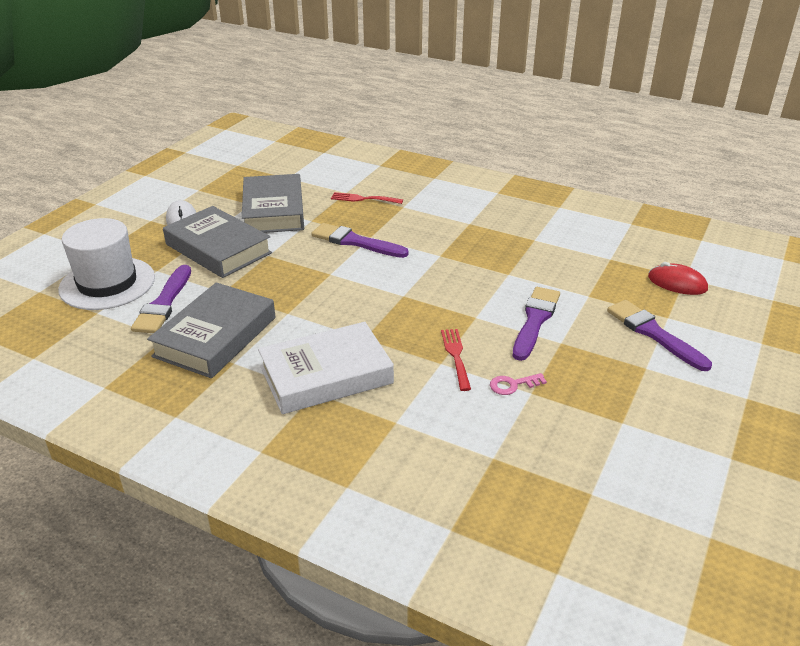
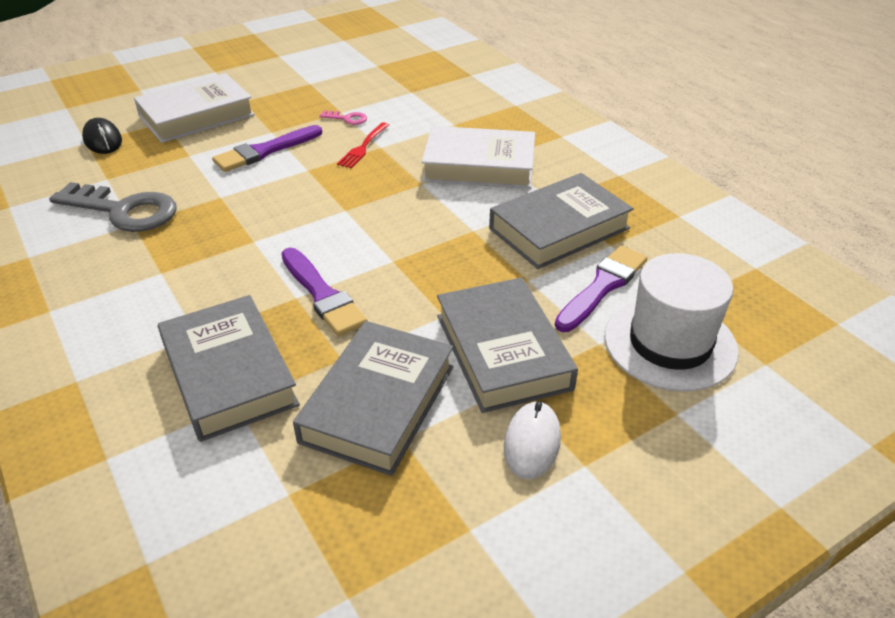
camera: 150 degrees left, 5 degrees up
(363, 199) = (229, 374): red fork -> grey book
(555, 244) = (124, 211): none -> grey key
(653, 333) = (196, 115): purple brush -> white book
(677, 283) = (103, 140): red mouse -> black mouse

